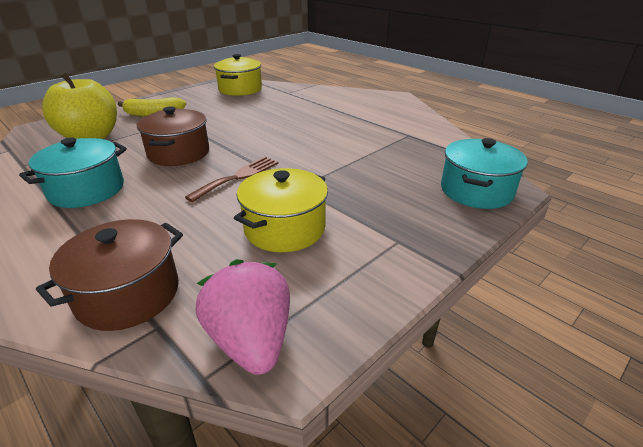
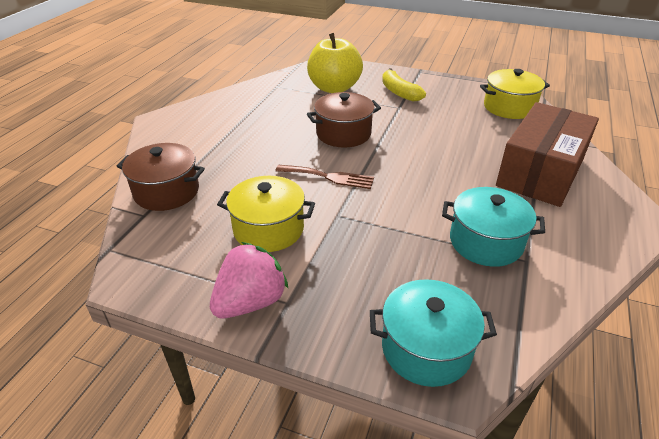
camera: 65 degrees right, 5 degrees up
(87, 190) = (263, 123): turquoise pot -> turquoise pot (486, 242)
(251, 341) = (142, 257): pink strawberry -> pink strawberry (250, 302)
(325, 104) = (540, 172): none -> brown box

